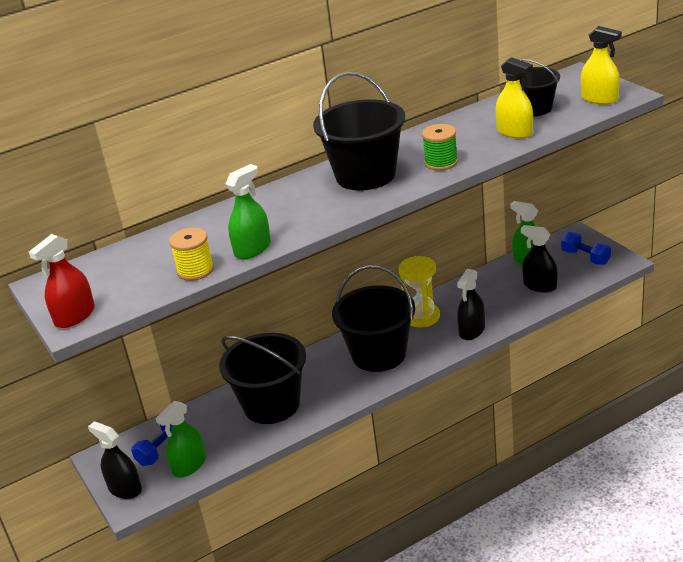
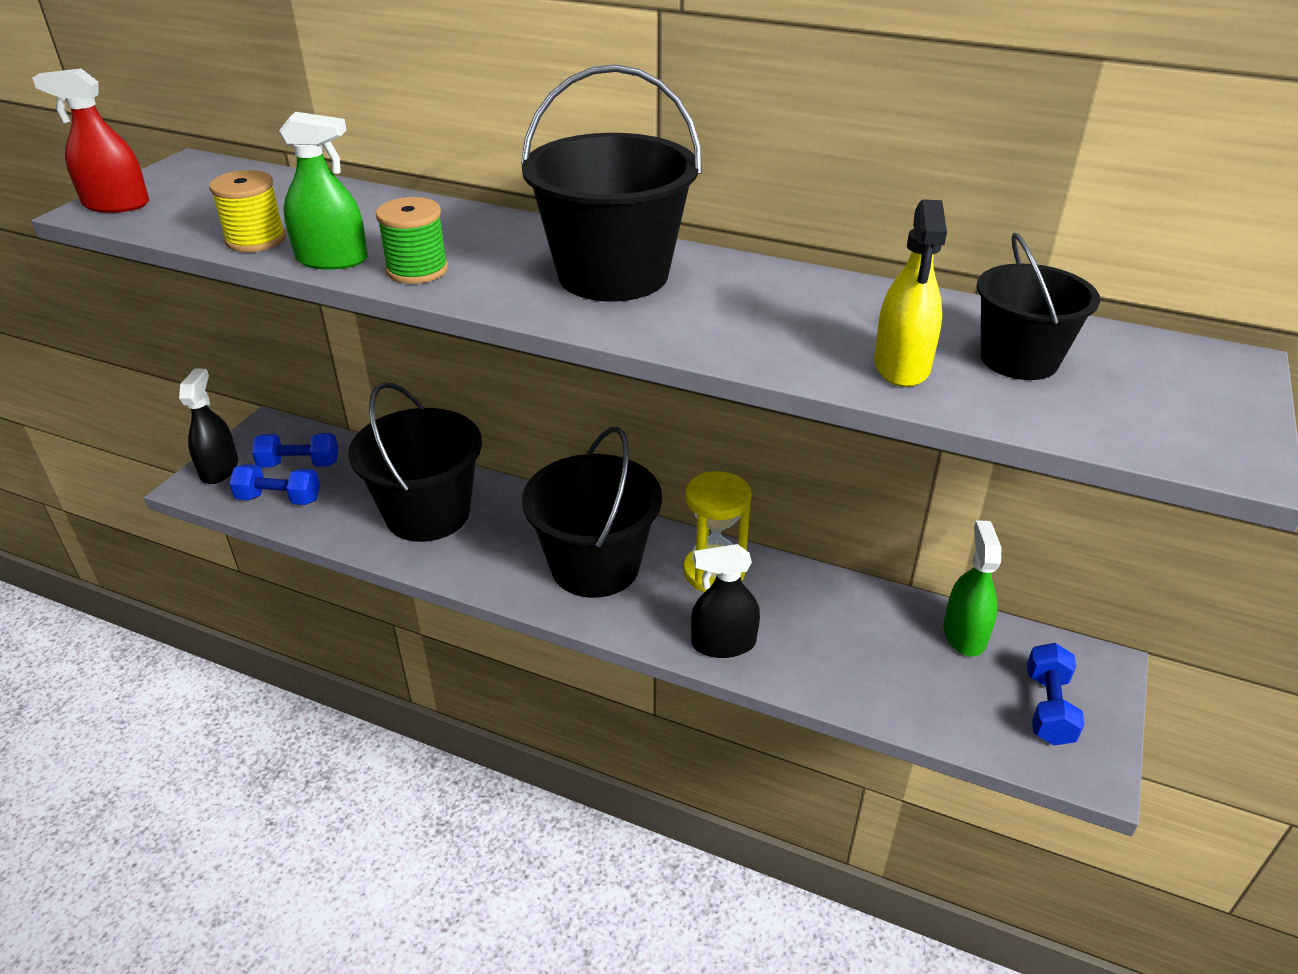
camera: 50 degrees right, 5 degrees up
(189, 465) = (279, 499): green spray bottle -> blue dumbbell
(441, 162) = (714, 327): green spool -> green spool (417, 270)
(540, 286) = (909, 678): black spray bottle -> none
(599, 99) = (1159, 424): yellow spray bottle -> none

